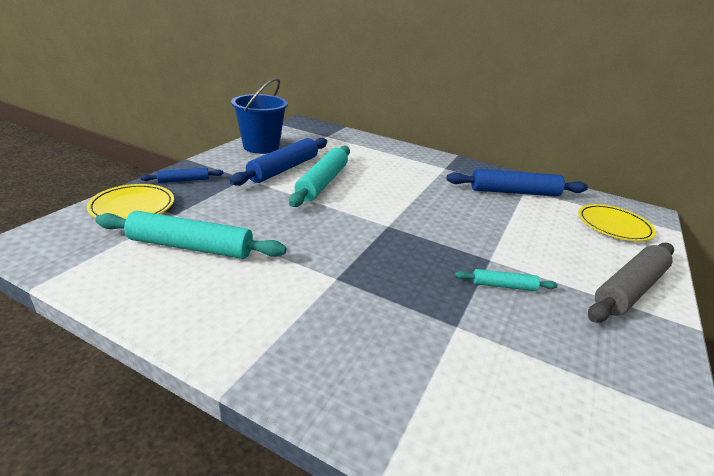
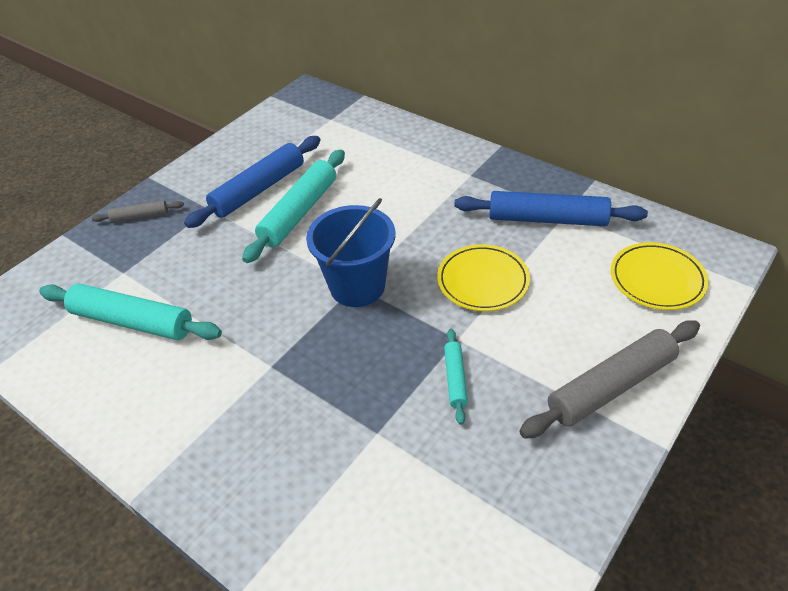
camera: 15 degrees right, 15 degrees up
(132, 207) = (82, 262): yellow plate -> yellow plate (483, 281)
(183, 180) = (140, 216): blue rolling pin -> grey rolling pin
(261, 147) = (241, 148): blue bucket -> blue bucket (357, 286)
(503, 286) = (455, 379): turquoise rolling pin -> turquoise rolling pin turned 75 degrees clockwise

